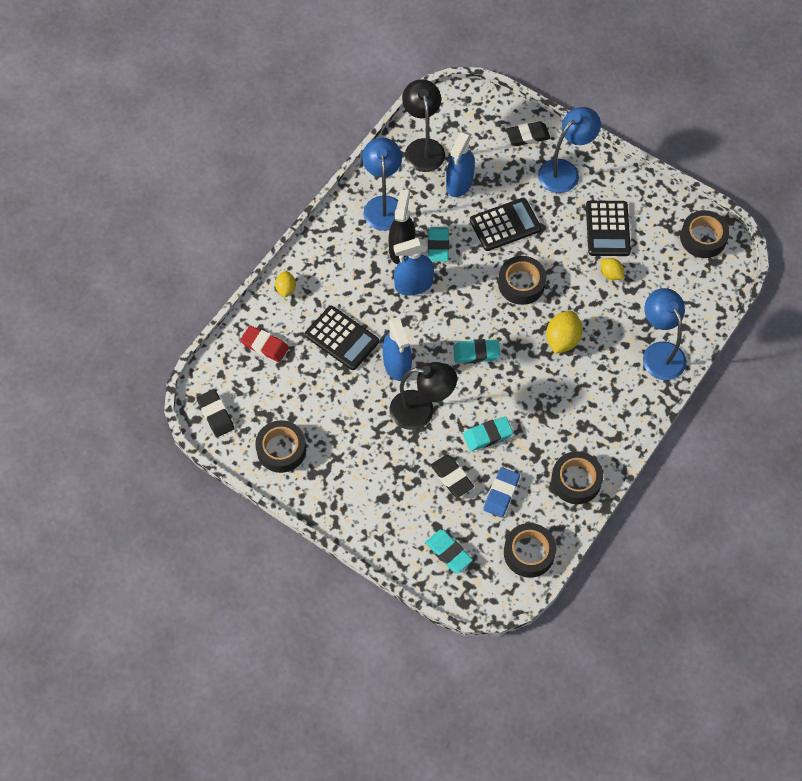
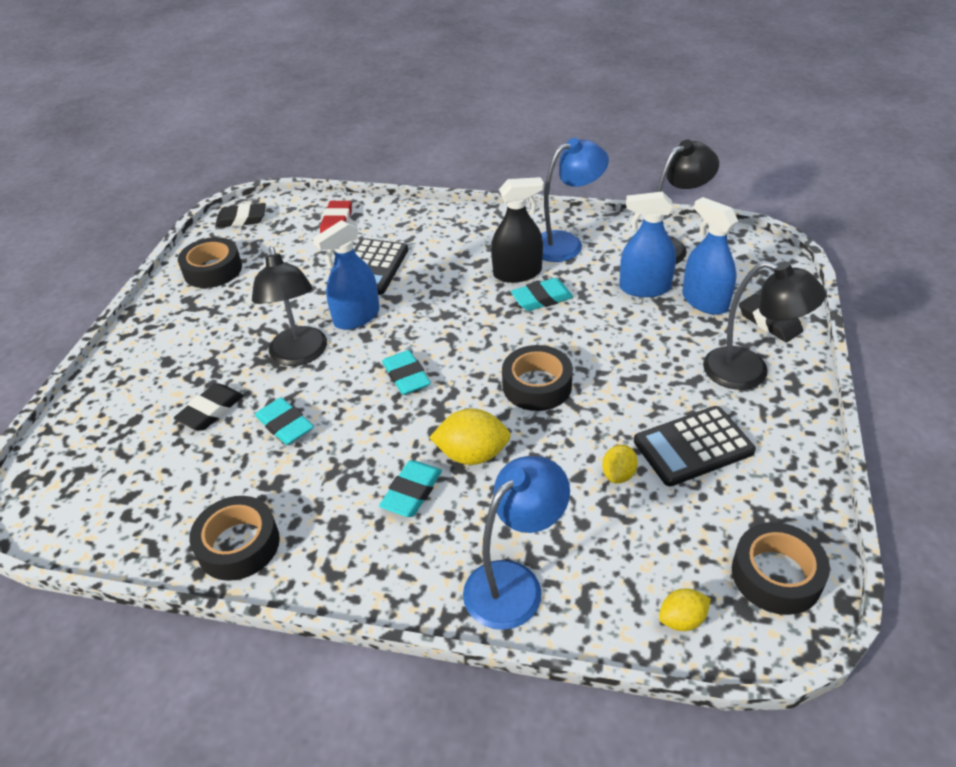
camera: 70 degrees right, 20 degrees down
(215, 415) = (241, 219): black eraser -> black eraser turned 45 degrees clockwise
(286, 289) = (413, 215): yellow lemon -> yellow lemon (682, 619)
(413, 285) = (474, 296): blue spray bottle -> blue spray bottle (705, 301)
(448, 552) = (96, 442): turquoise eraser -> turquoise eraser (412, 492)
(501, 494) = (197, 466): blue eraser -> none
(505, 225) = (616, 343): black calculator -> none
(529, 553) = (105, 526): black tape -> none
(565, 171) = (749, 372): blue lamp -> black lamp

